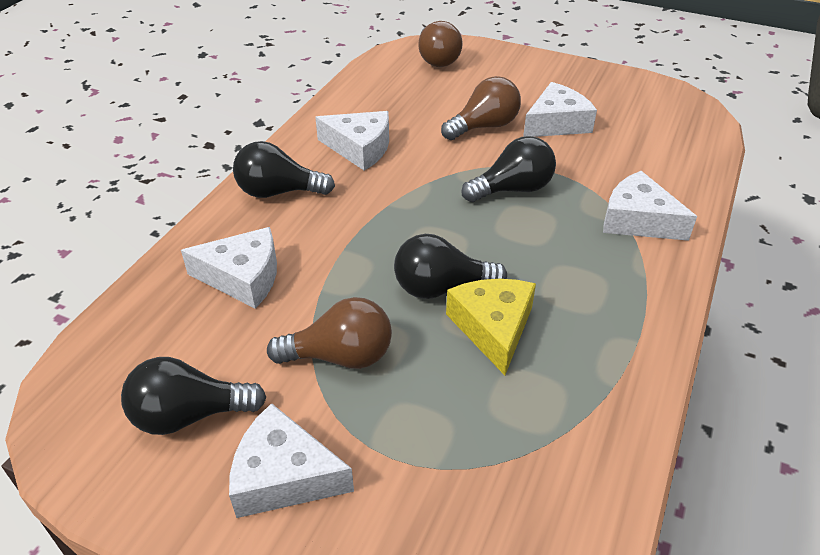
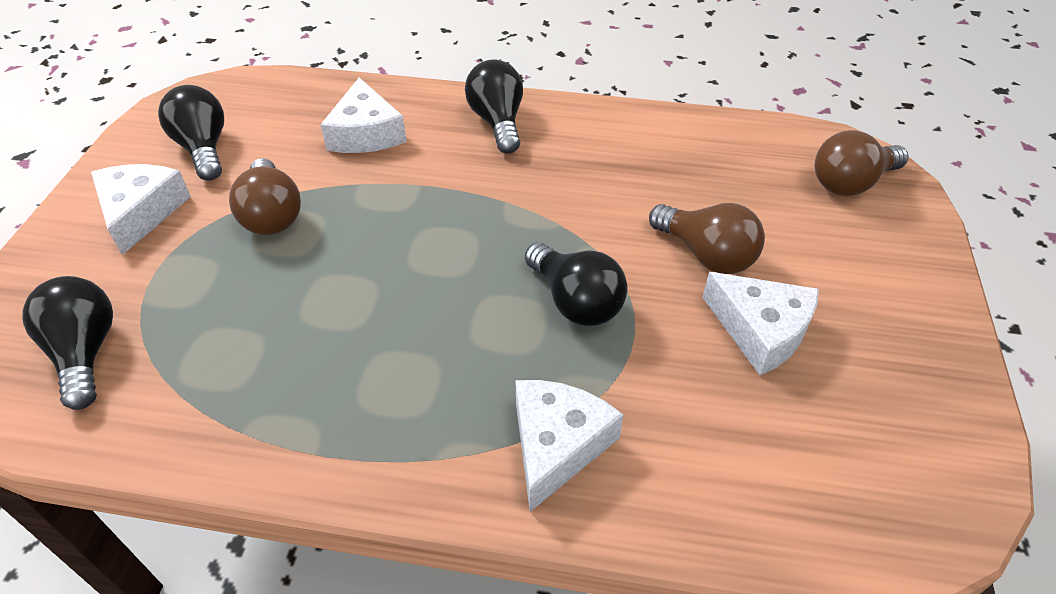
camera: 75 degrees right, 5 degrees up
(360, 148) = (601, 159): white cheese -> none
(441, 288) = (376, 266): black light bulb -> black light bulb (85, 352)
(493, 328) = (321, 316): yellow cheese -> none

